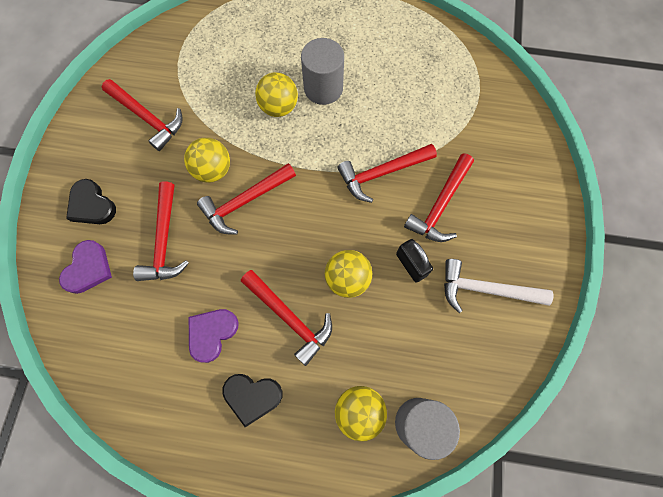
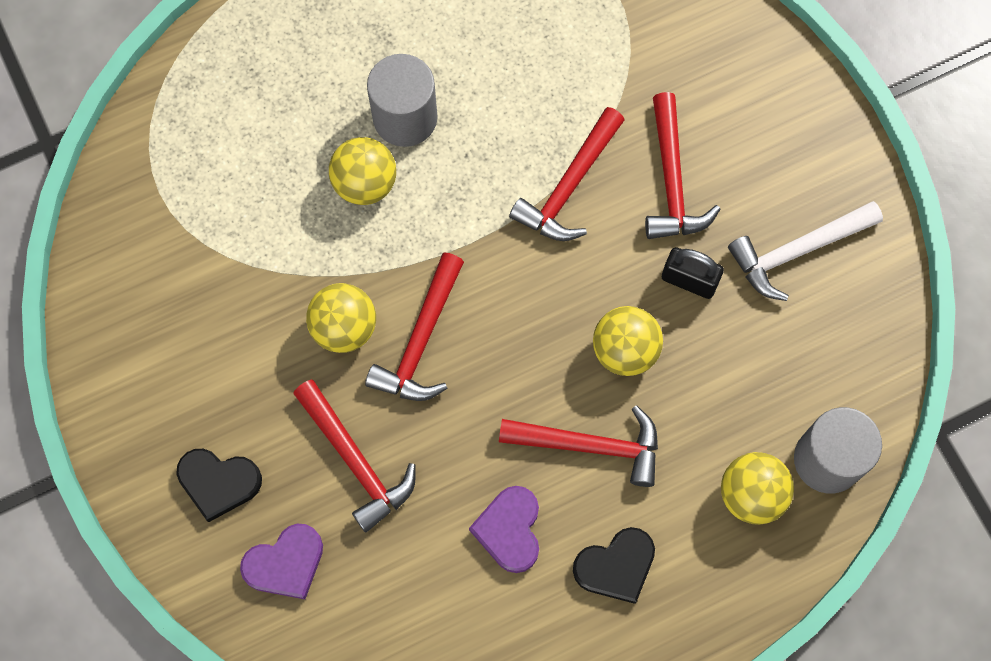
camera: 35 degrees left, 0 degrees up
(88, 269) = (285, 563): purple heart -> purple heart turned 75 degrees clockwise
(148, 118) = (194, 316): red hammer -> none

